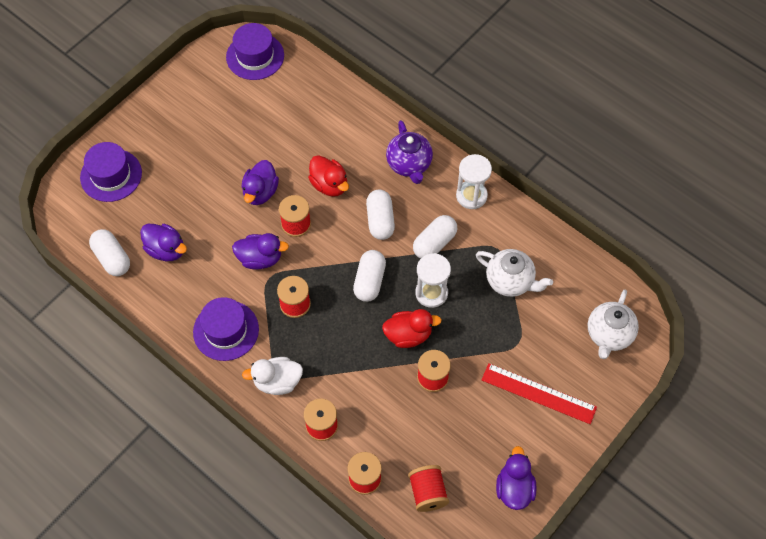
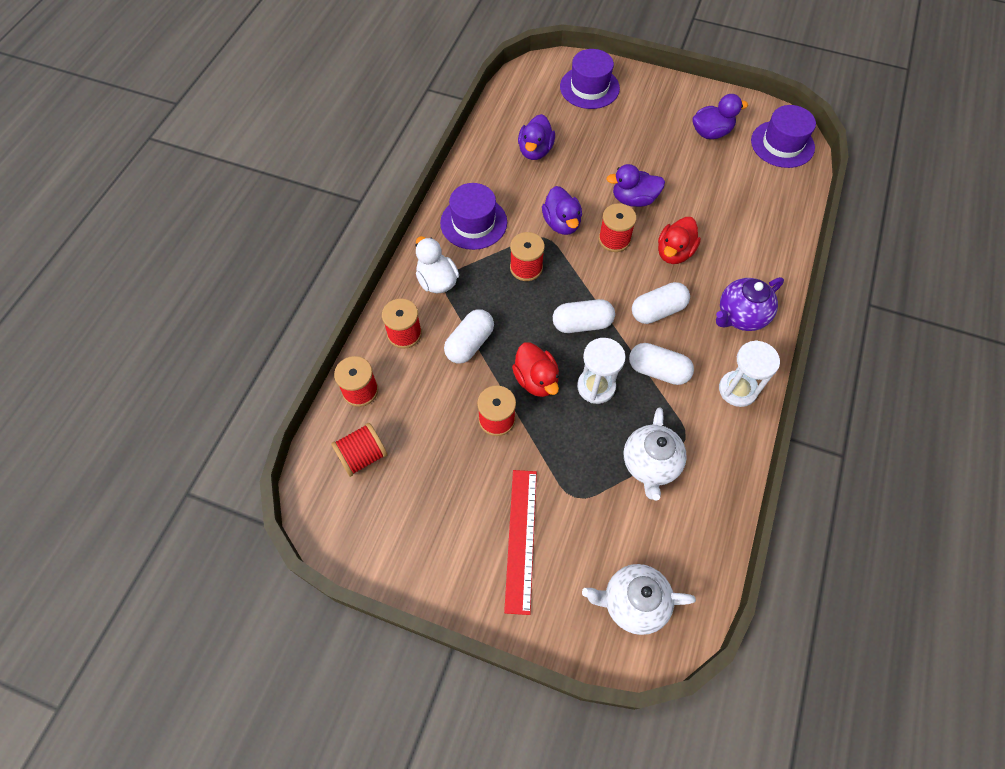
camera: 70 degrees right, 0 degrees up
(112, 258) = (508, 117): white capsule -> white capsule (469, 343)
(514, 488) = (394, 546): purple duck -> purple duck (711, 133)

